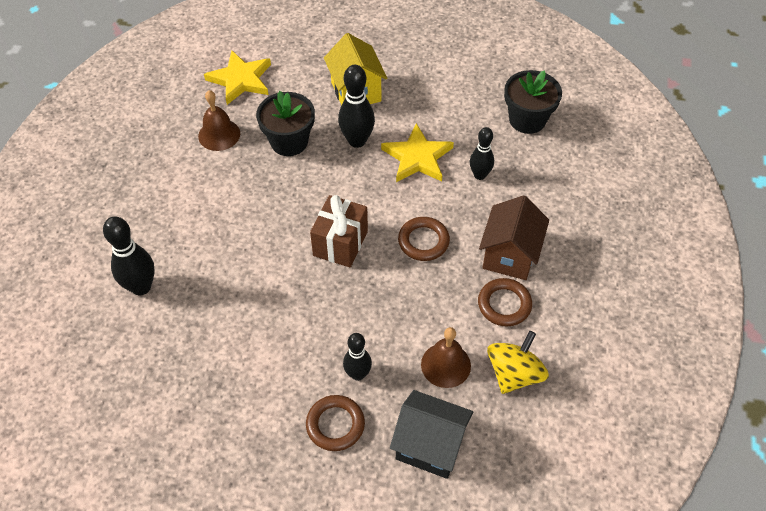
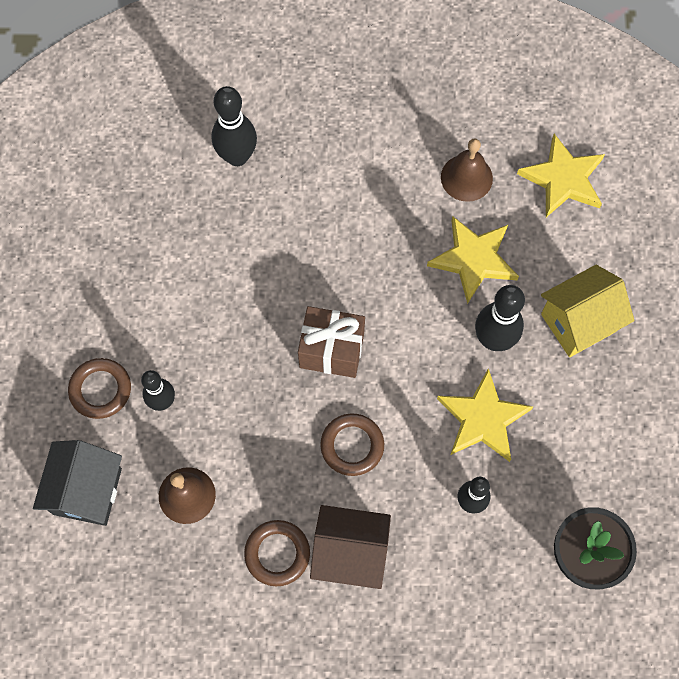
camera: 80 degrees right, 15 degrees up
(289, 142) = (473, 259): black flower pot -> yellow star
(514, 374) = (186, 574): yellow spinning top -> none

